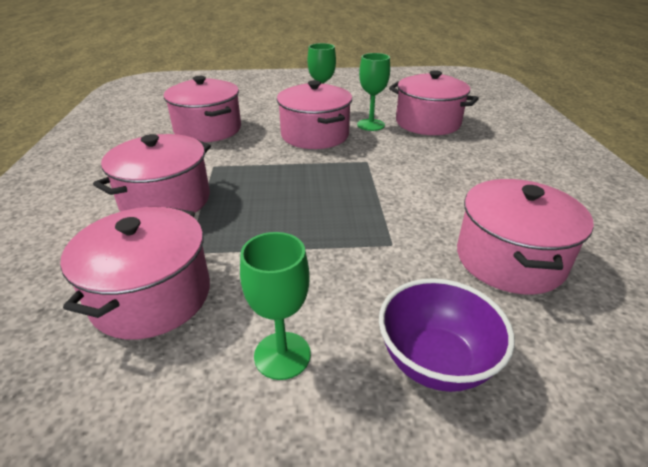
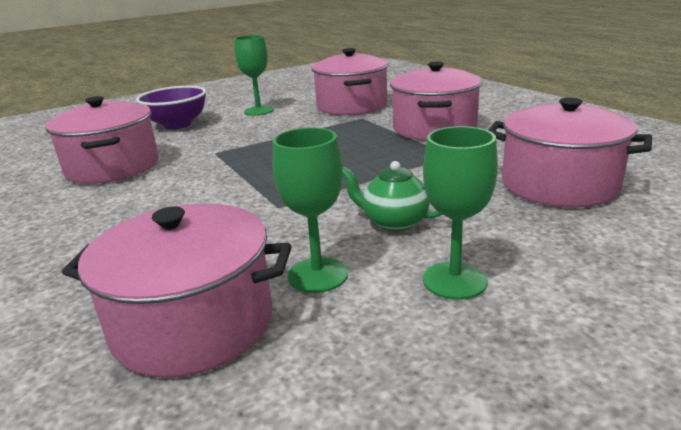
camera: 155 degrees right, 10 degrees down
(314, 135) = (393, 222): pink pot -> green teapot

